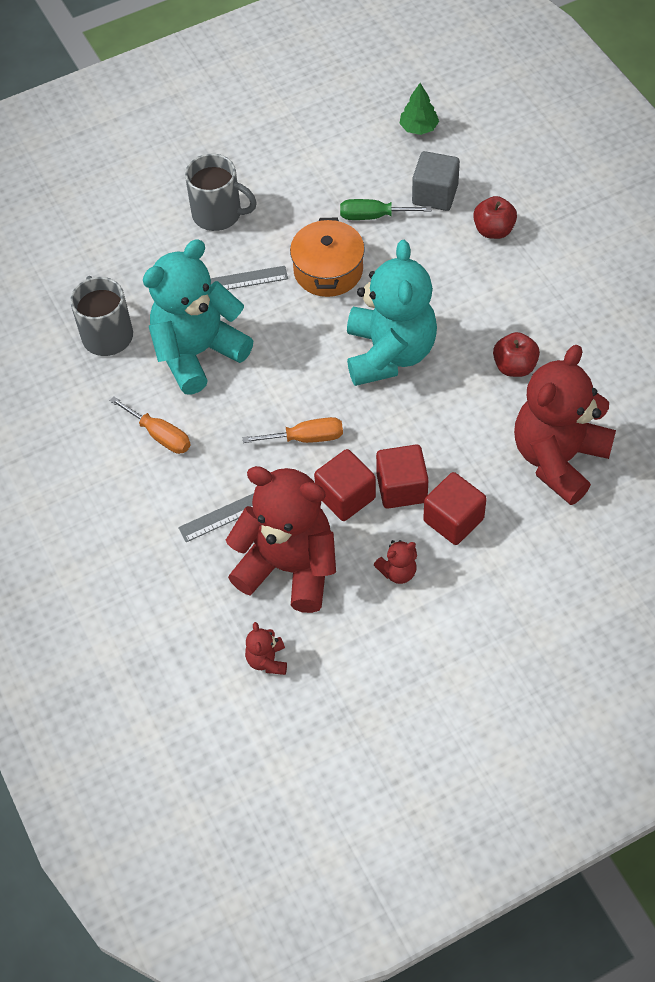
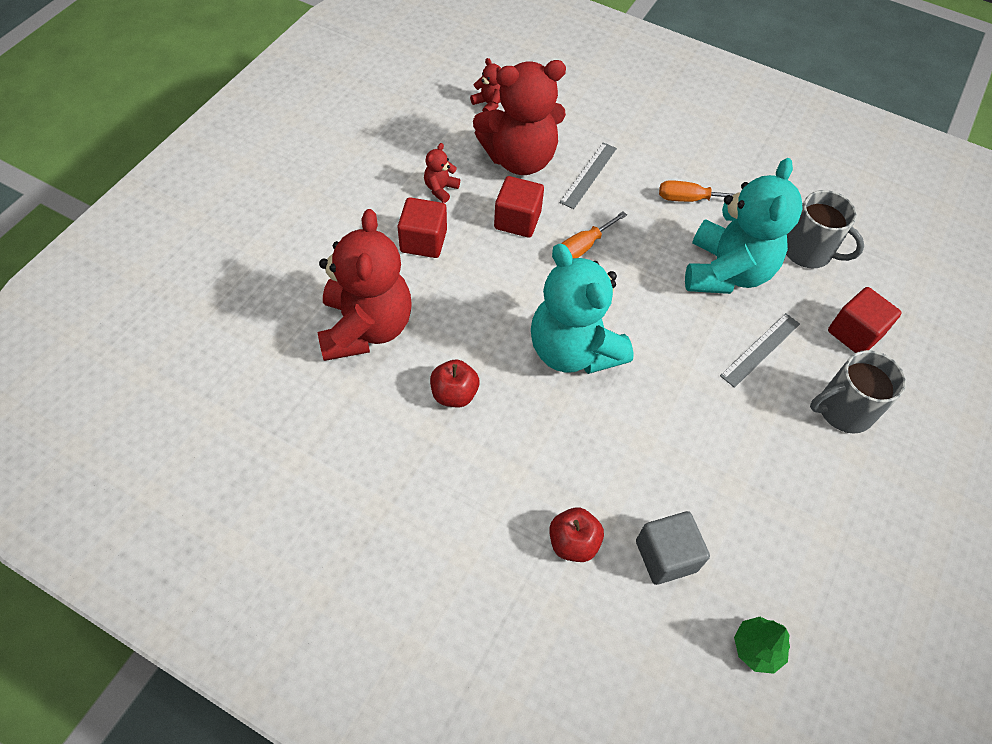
camera: 140 degrees right, 0 degrees up
(328, 270) = (693, 404): orange pot -> none
(373, 216) = (704, 490): green screwdriver -> none
(401, 488) = (479, 245): red cube -> red cube (854, 333)

